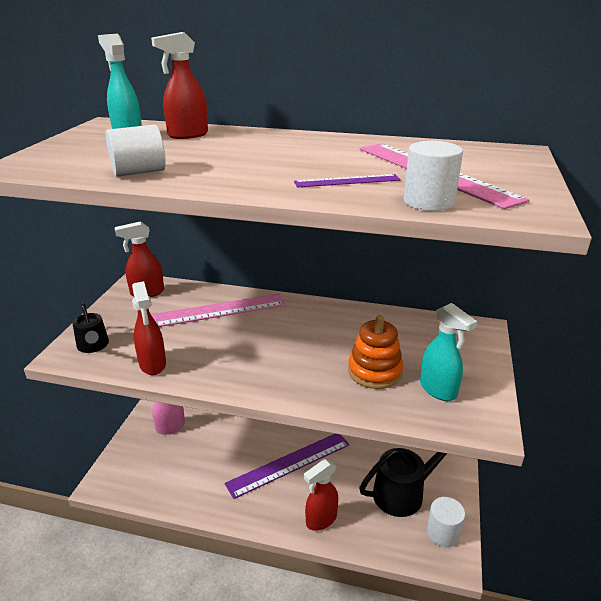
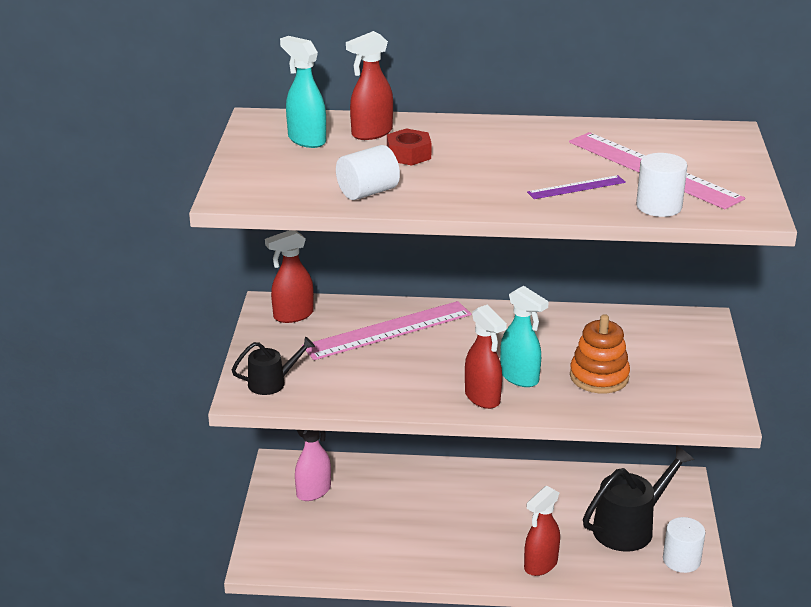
camera: 10 degrees left, 0 degrees up
(93, 346) = (272, 383): black watering can -> black watering can turned 75 degrees counterclockwise
(153, 364) = (354, 395): red spray bottle -> red spray bottle (482, 398)
(205, 149) = (408, 154): none -> red nut
(289, 464) = (483, 514): purple ruler -> none
(438, 390) = (669, 387): turquoise spray bottle -> turquoise spray bottle (520, 378)

